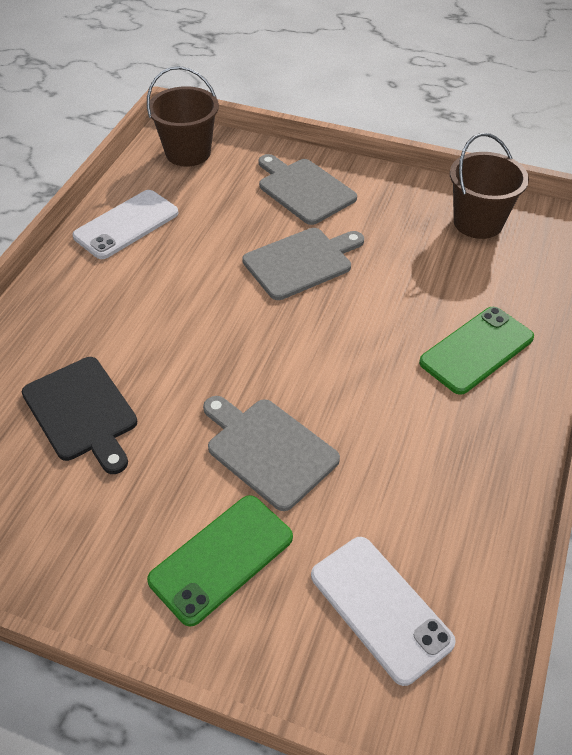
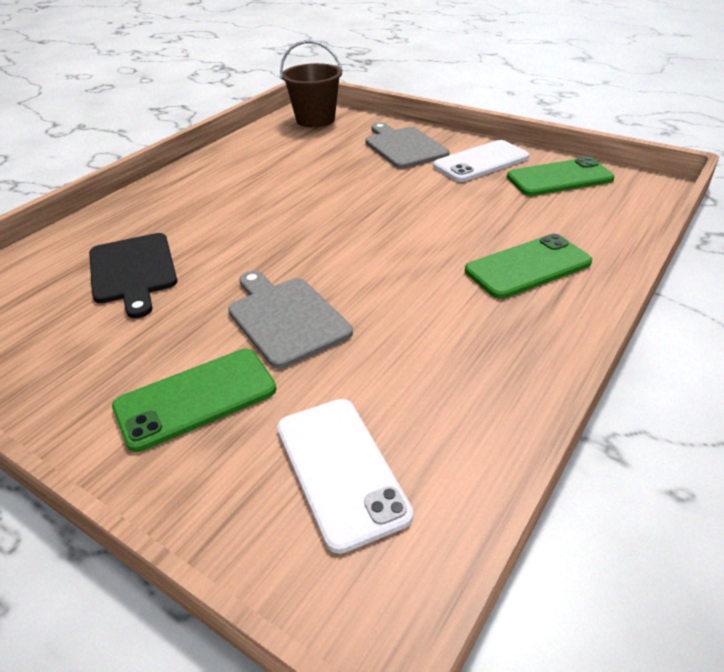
camera: 15 degrees right, 10 degrees down
(126, 225) = (241, 157): white phone -> white phone (481, 162)
(301, 262) = (380, 191): grey cutting board -> none
(478, 222) = (559, 178): brown bucket -> green phone

